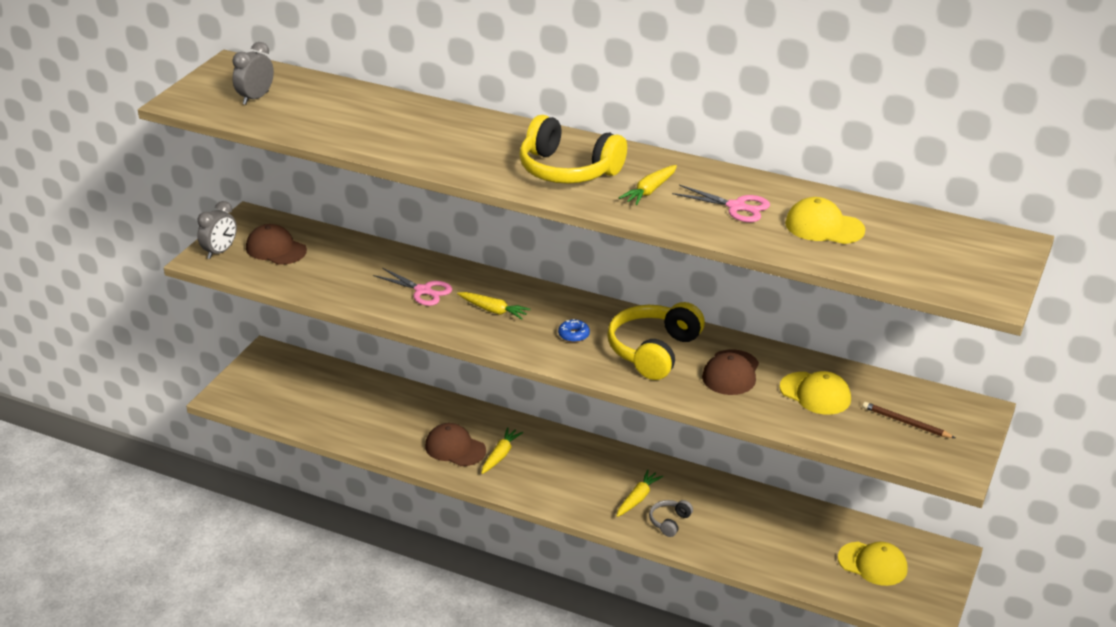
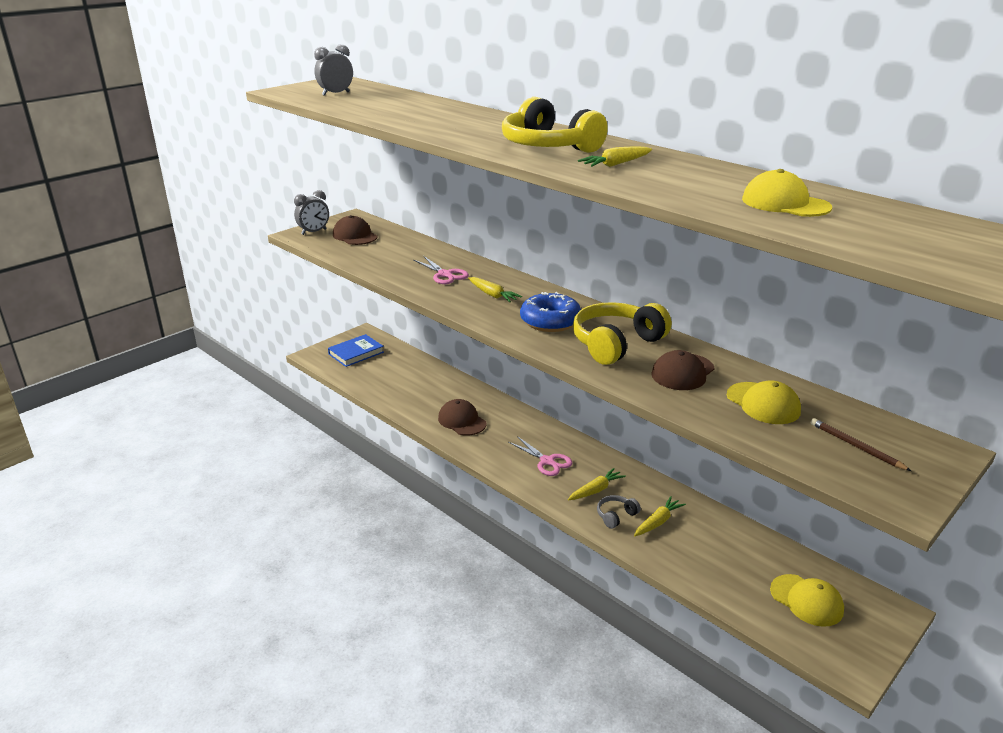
camera: 20 degrees right, 5 degrees down
(275, 383) = (356, 353): none -> blue book
(500, 455) = (495, 433): yellow carrot -> yellow carrot (658, 522)
(574, 335) = (550, 321): blue donut -> blue donut, size x2.10
(736, 207) = (696, 182): pink scissors -> pink scissors (547, 461)

